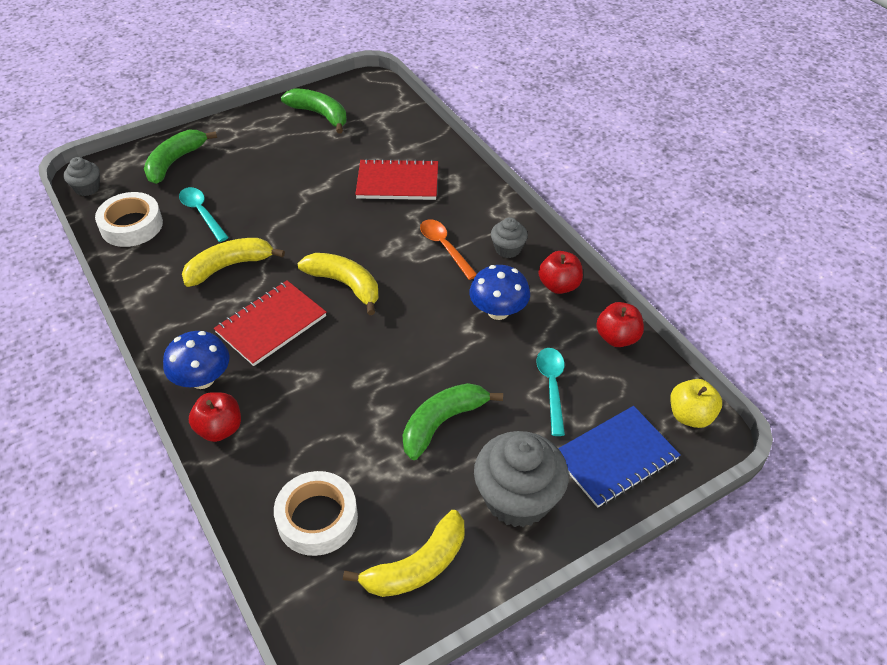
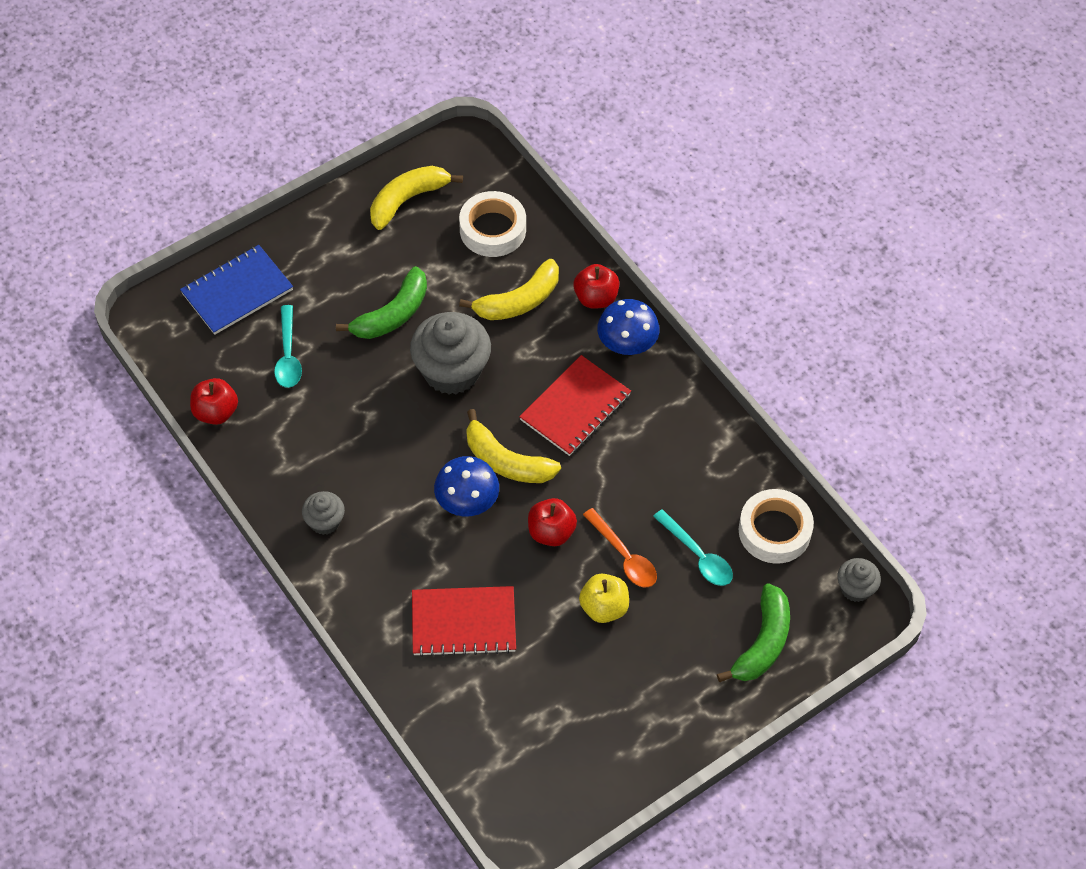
camera: 175 degrees right, 10 degrees up
(229, 266) = (641, 478): yellow banana -> yellow banana (519, 301)
(320, 115) = (589, 753): green banana -> none
(444, 247) = (399, 520): orange spoon -> orange spoon (624, 556)
(498, 311) = (338, 437): blue mushroom -> blue mushroom (467, 502)
(517, 499) = (326, 253): grey cupcake -> grey cupcake (451, 371)
(559, 285) = (270, 474): red apple -> red apple (551, 532)
(690, 416) = (160, 333): yellow apple -> yellow apple (604, 607)

